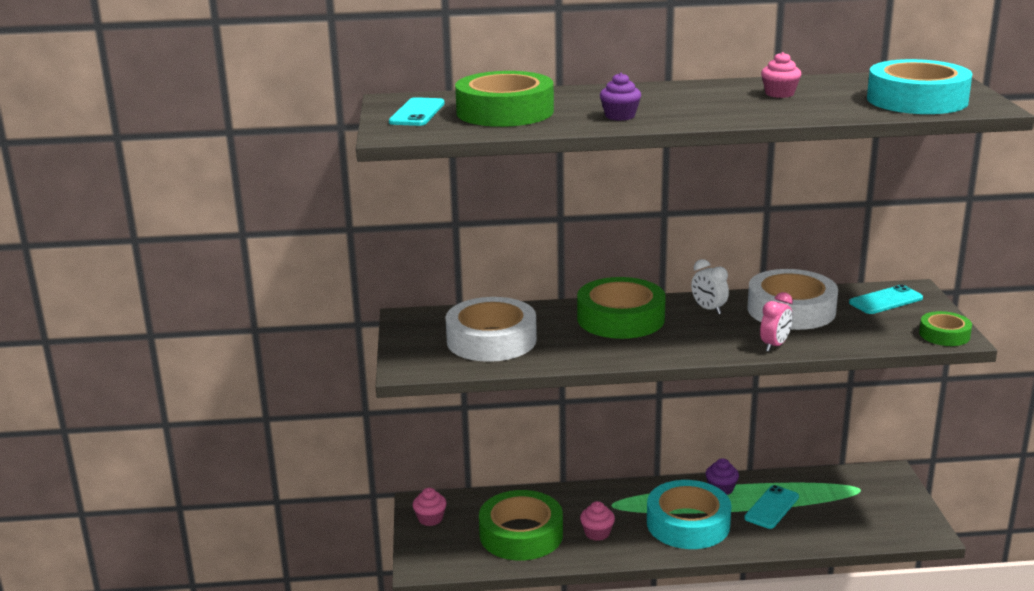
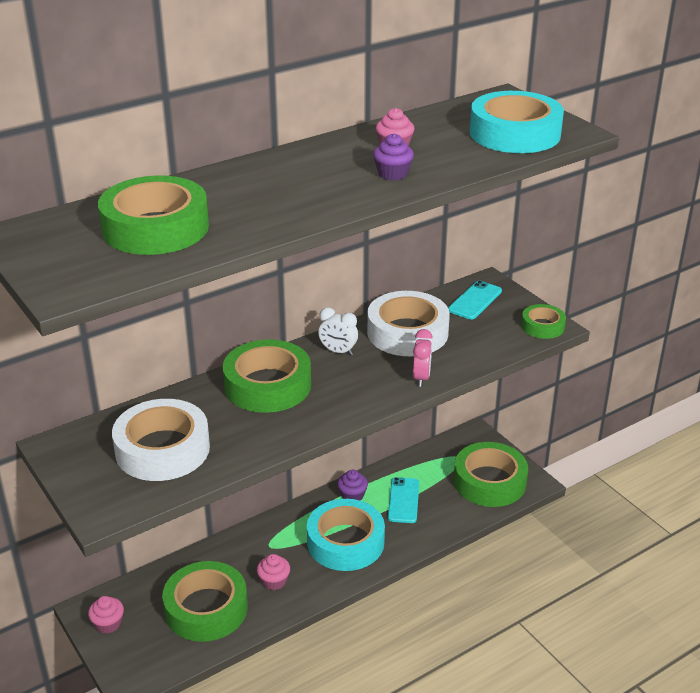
camera: 30 degrees left, 10 degrees up
(417, 113) = (61, 249): turquoise phone -> none
(620, 116) = (277, 210): purple cupcake -> purple cupcake (392, 174)
(878, 518) = (489, 481): none -> green tape

